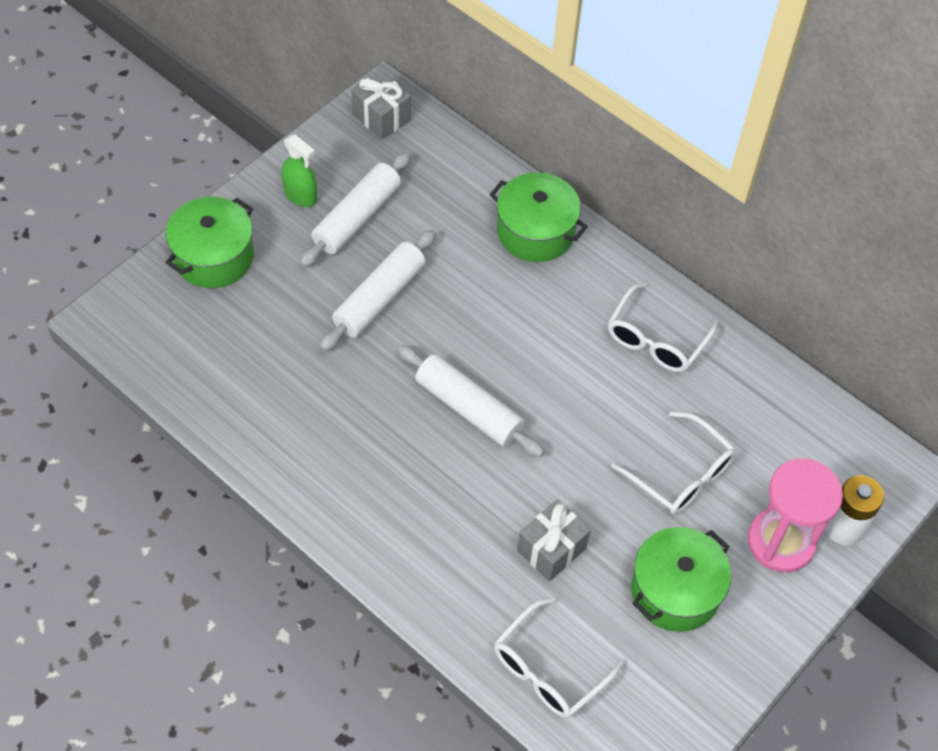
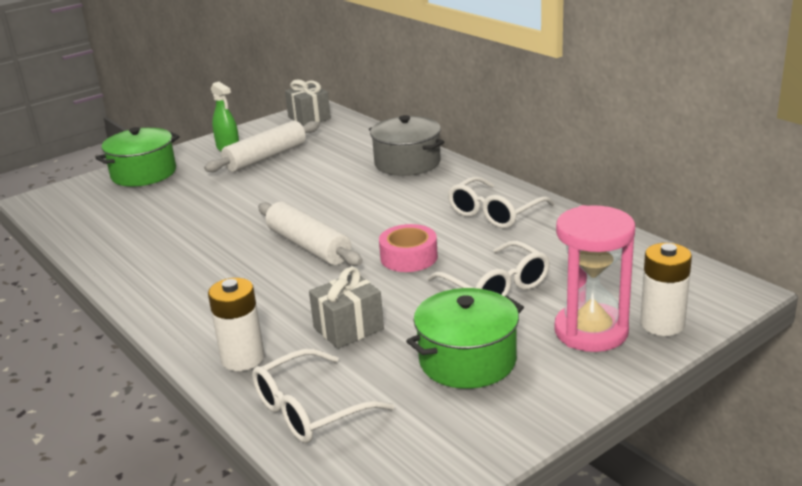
camera: 15 degrees right, 30 degrees down
(379, 298) = (262, 192): white rolling pin -> none
(462, 601) = (243, 359): none -> white battery
(535, 232) = (407, 163): green pot -> grey pot
(582, 426) = (409, 257): none -> pink tape

